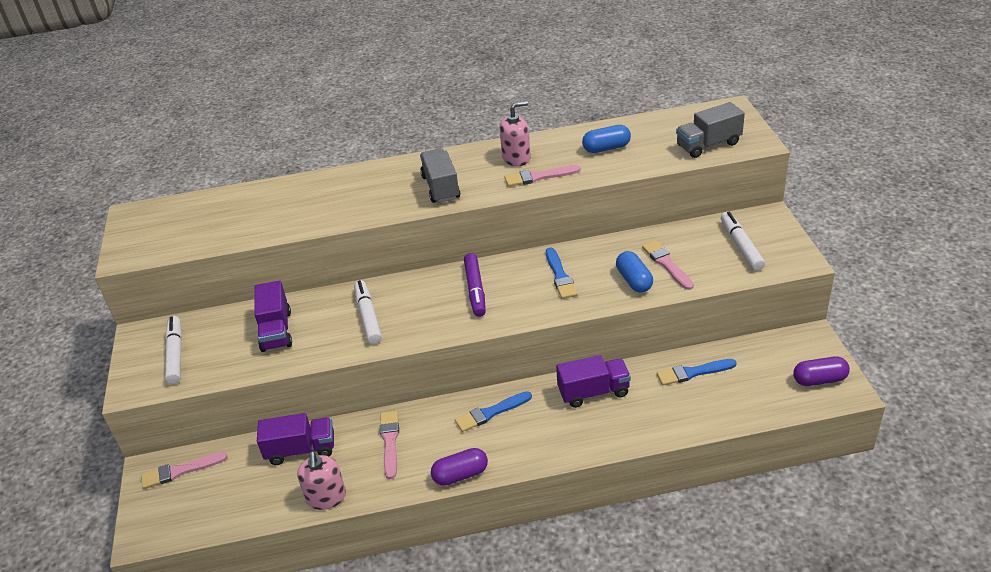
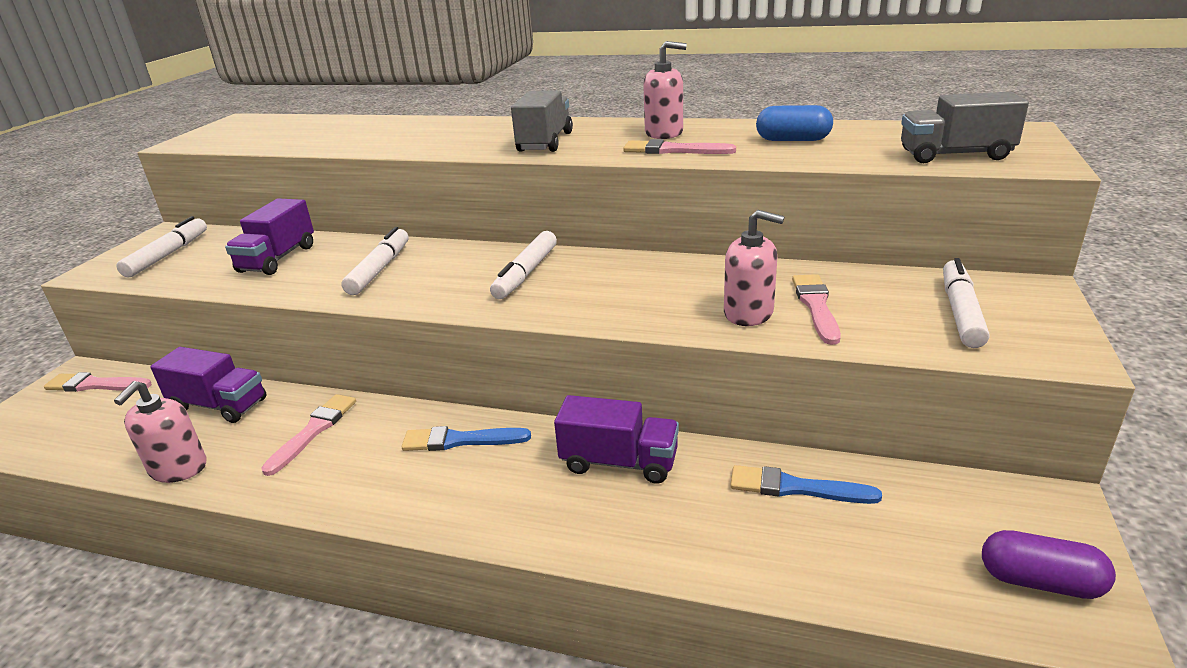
camera: 25 degrees right, 10 degrees down
(460, 475) = (346, 504): purple capsule -> none
(475, 290) = (525, 273): purple marker -> white marker
(560, 276) = (647, 284): blue brush -> none
(634, 280) = (748, 313): blue capsule -> pink soap dispenser

